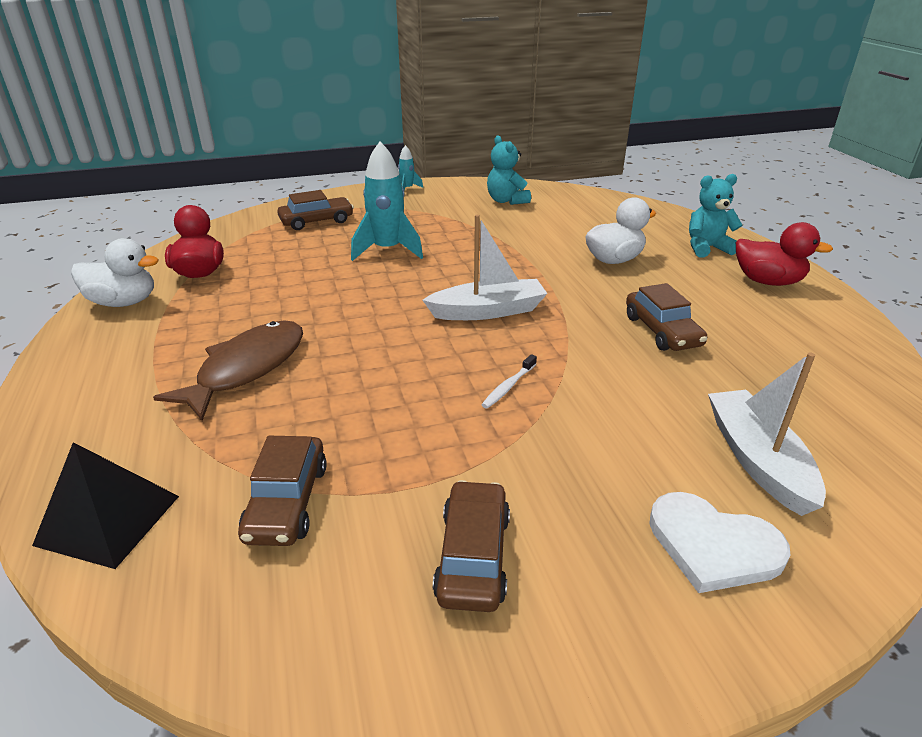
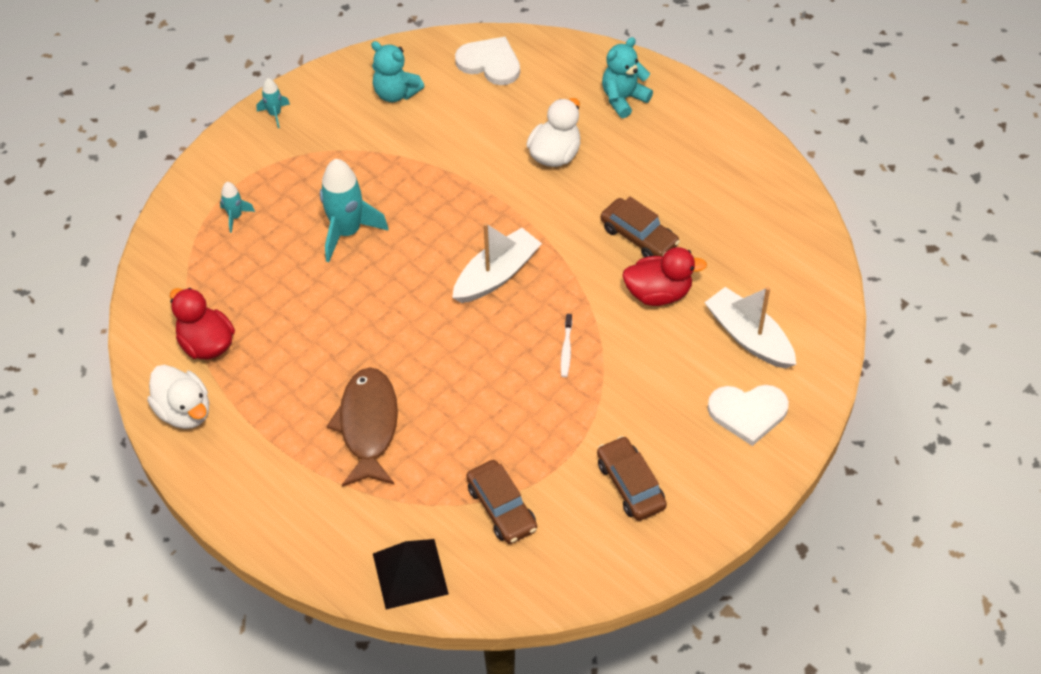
camera: 30 degrees left, 20 degrees up
(124, 302) = (184, 411): white duck -> white duck turned 75 degrees clockwise
(317, 221) = (235, 217): brown car -> turquoise rocket
(597, 205) = (490, 63): none -> white heart
(767, 281) = (690, 131): red duck -> red duck (658, 293)

